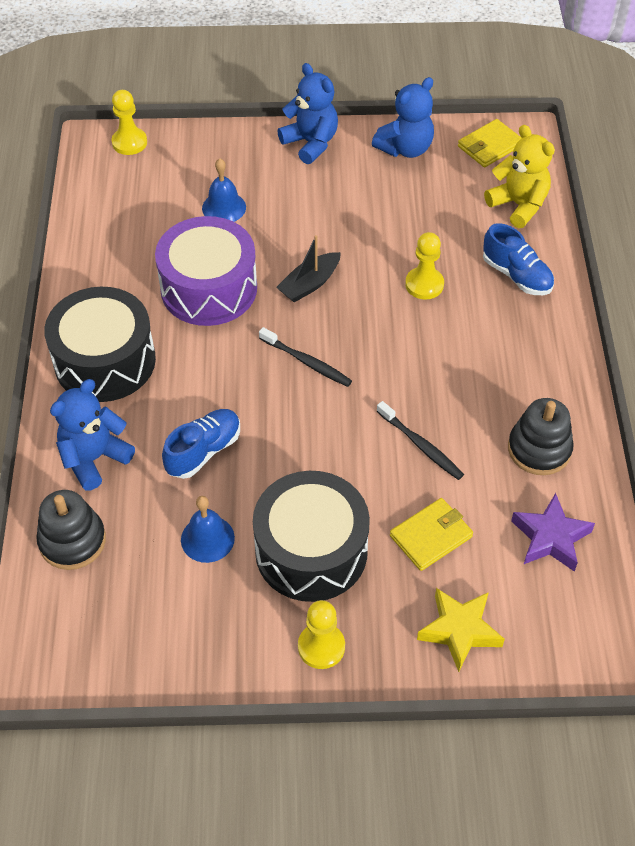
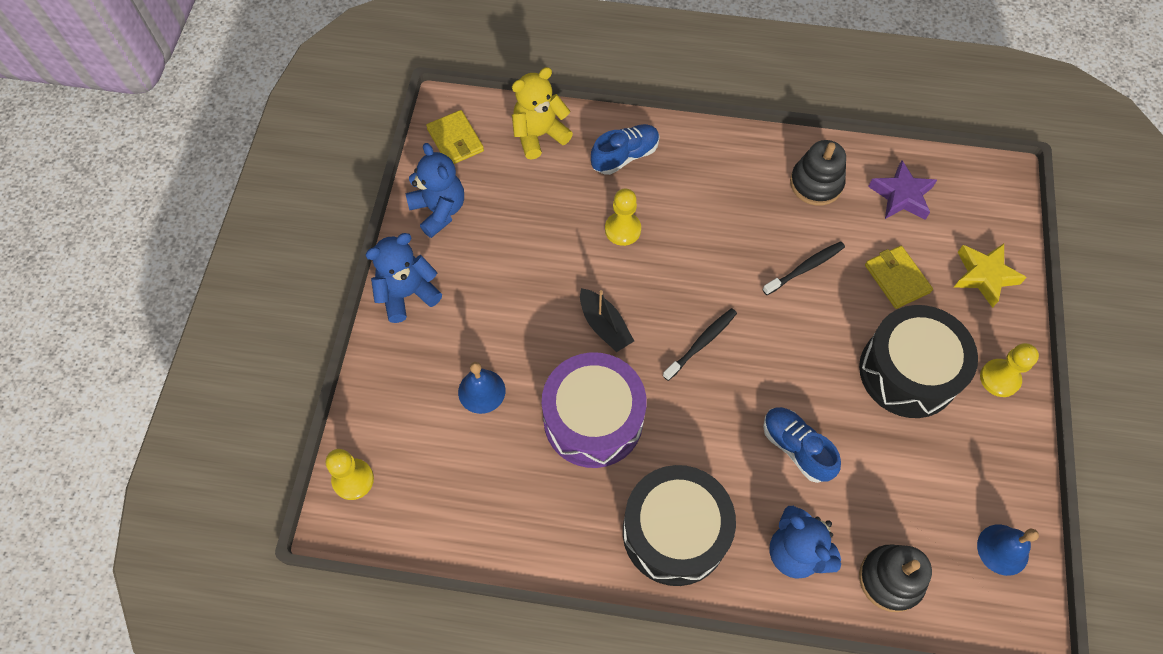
camera: 80 degrees left, 10 degrees up
(207, 538) = (892, 456): blue bell -> blue bell (1002, 549)

